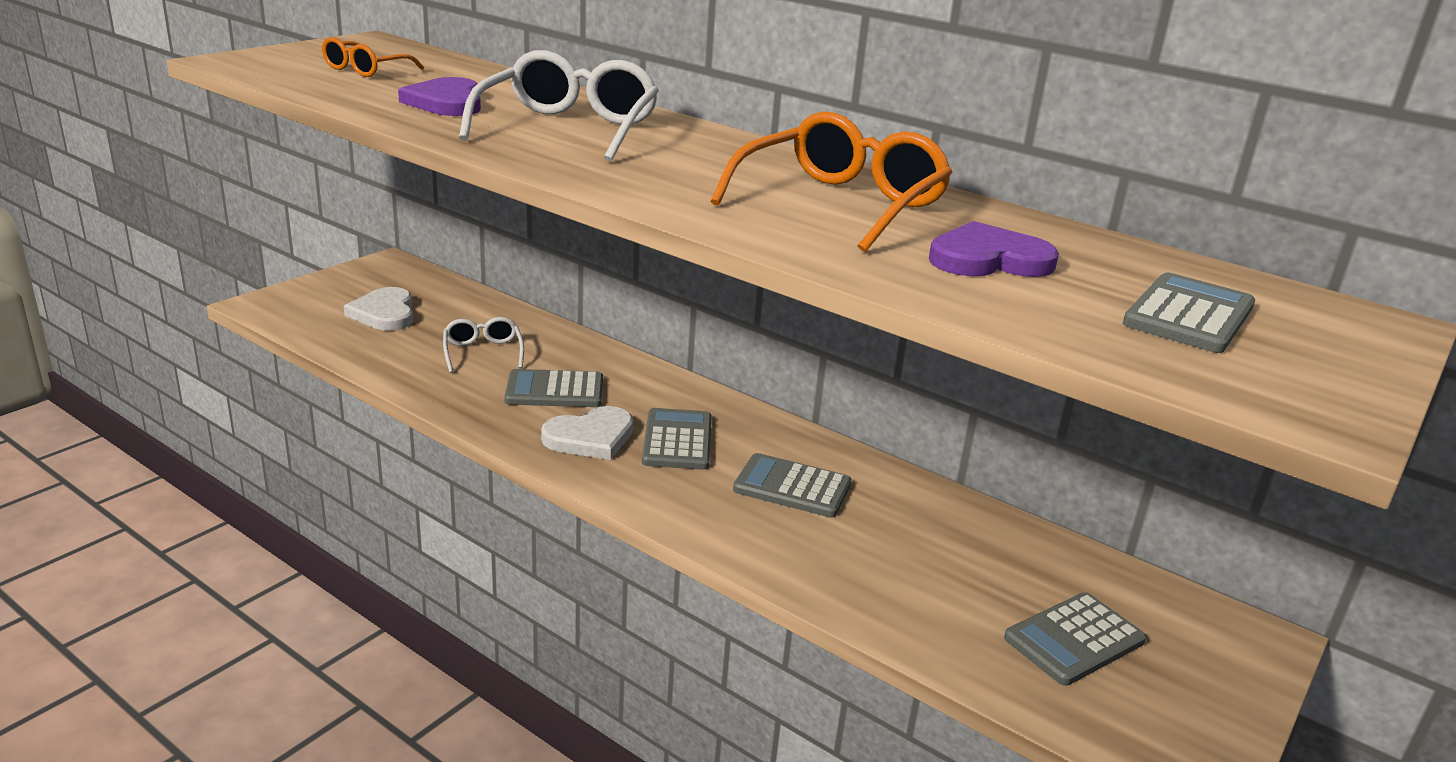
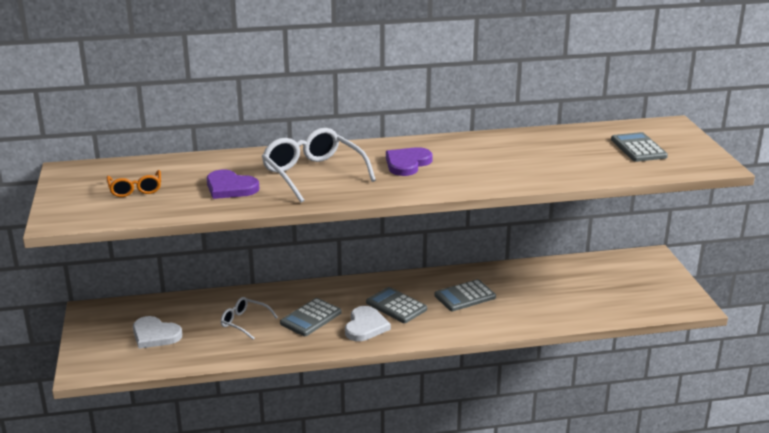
camera: 45 degrees left, 0 degrees up
(841, 204) = (479, 157): orange glasses -> none
(988, 259) = (562, 156): purple heart -> purple heart (407, 163)
(1074, 640) = (617, 289): grey calculator -> none

